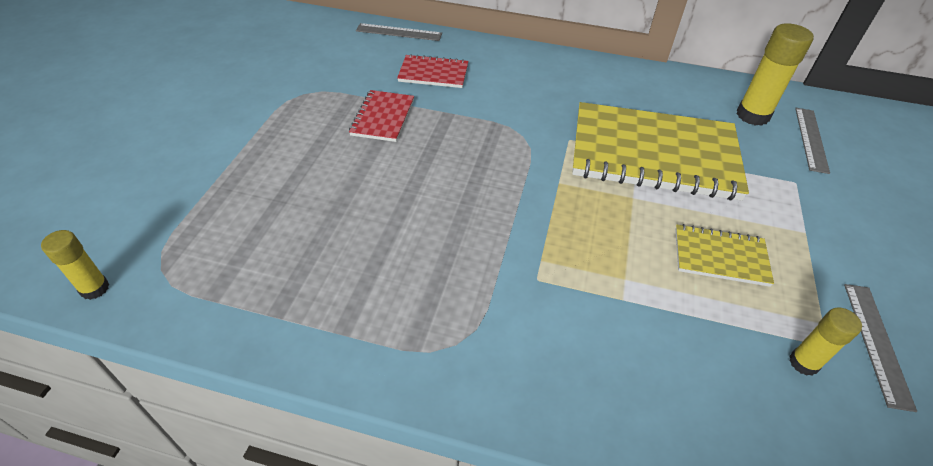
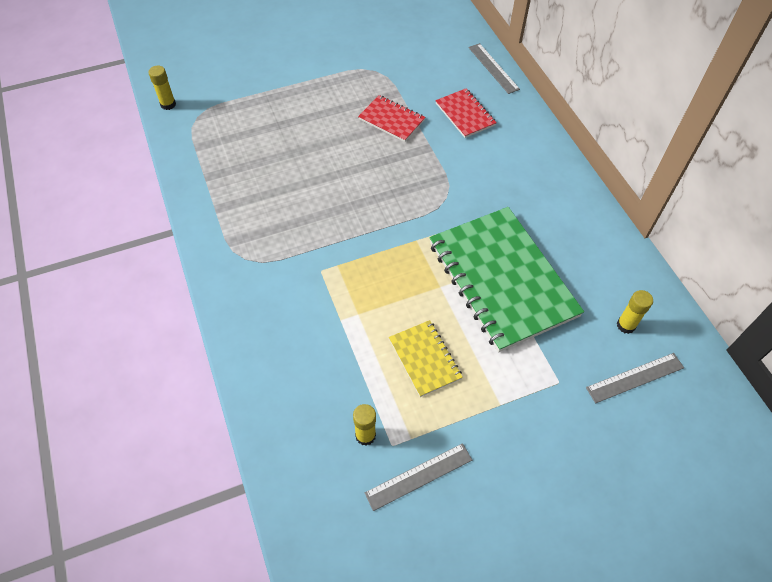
camera: 55 degrees right, 10 degrees up
(383, 117) = (391, 120): red notebook -> red notebook turned 60 degrees clockwise
(654, 154) = (502, 279): yellow notebook -> green notebook
(752, 115) = (626, 325): yellow glue stick -> yellow glue stick, size x0.58

